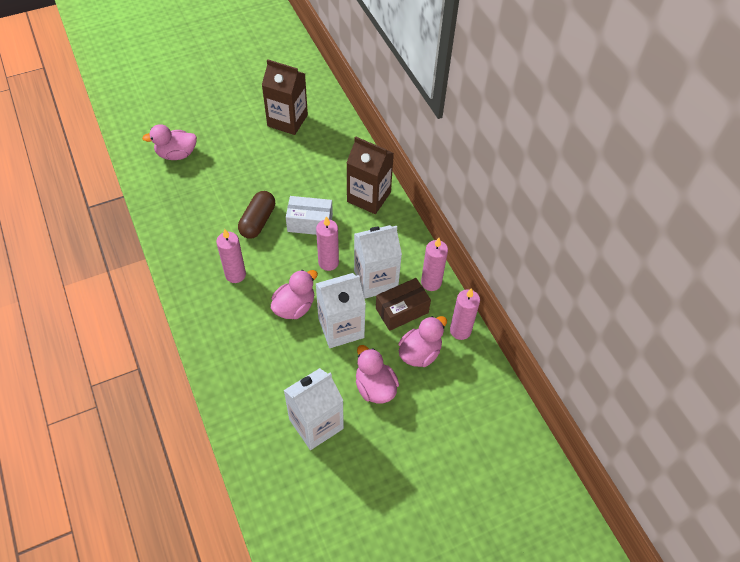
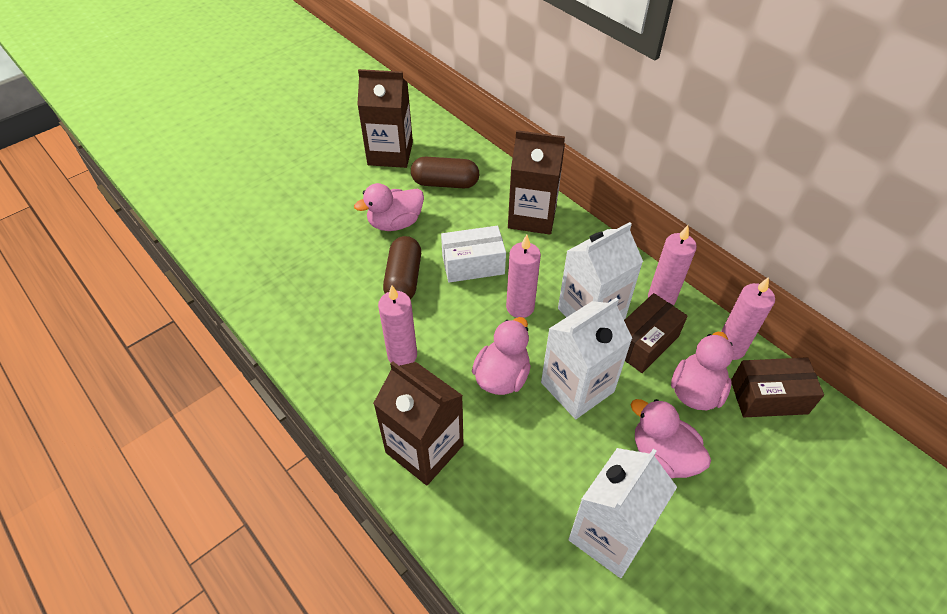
camera: 15 degrees left, 5 degrees down
(176, 154) = (260, 223): pink duck -> pink duck (395, 223)
(225, 339) = (424, 448): none -> brown carton
(317, 154) = (445, 183): none -> brown capsule
(468, 371) = (768, 397): none -> brown box

